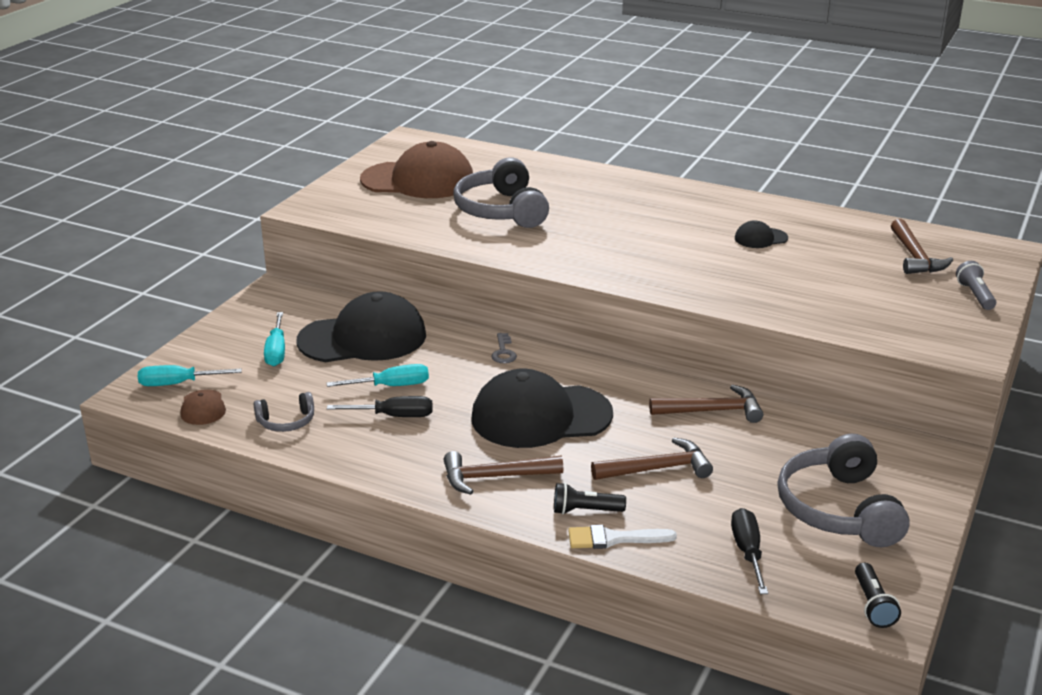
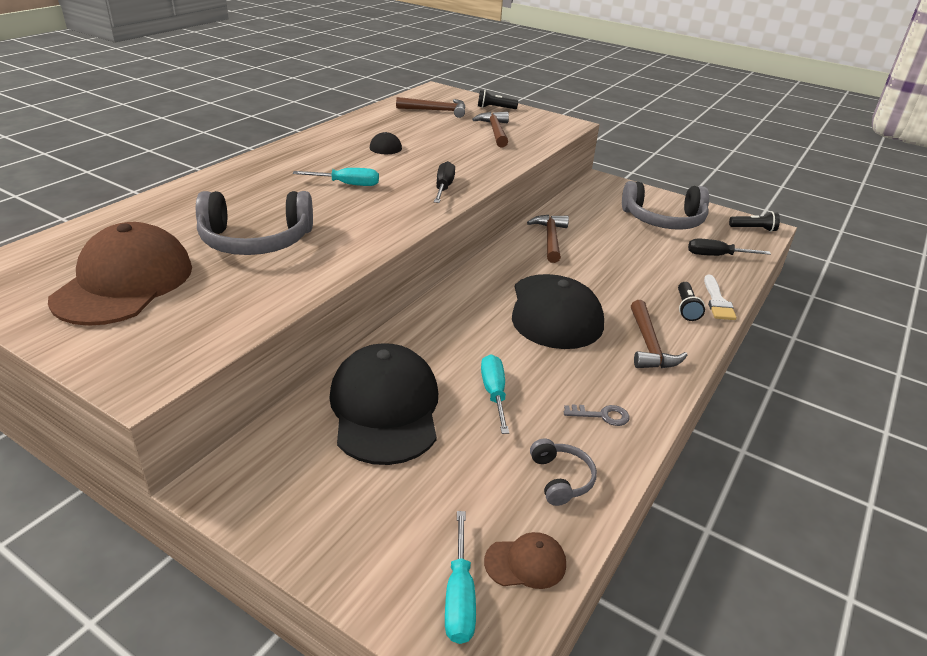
camera: 85 degrees left, 5 degrees up
(276, 351) = (394, 486): turquoise screwdriver -> turquoise screwdriver (347, 184)
(393, 416) = (552, 396): black screwdriver -> black screwdriver (443, 188)
(503, 352) = (441, 318): grey key -> grey key (602, 415)
(657, 469) = (627, 271): brown hammer -> brown hammer (495, 131)
(975, 295) = (495, 108): grey flashlight -> black flashlight

